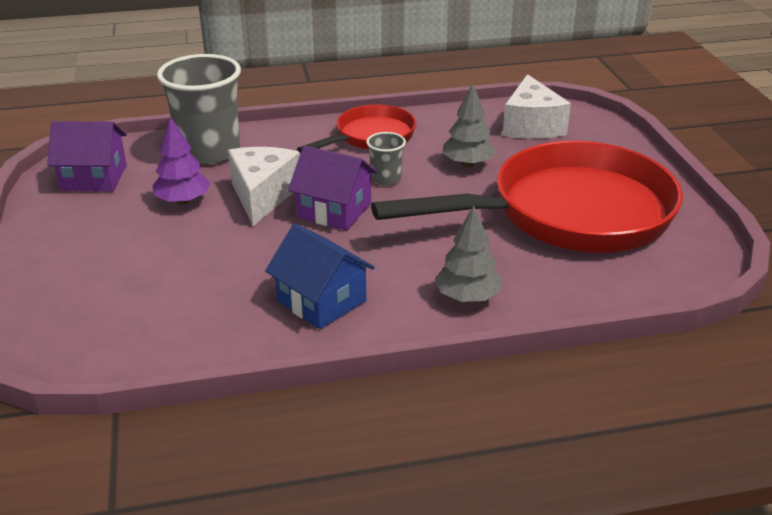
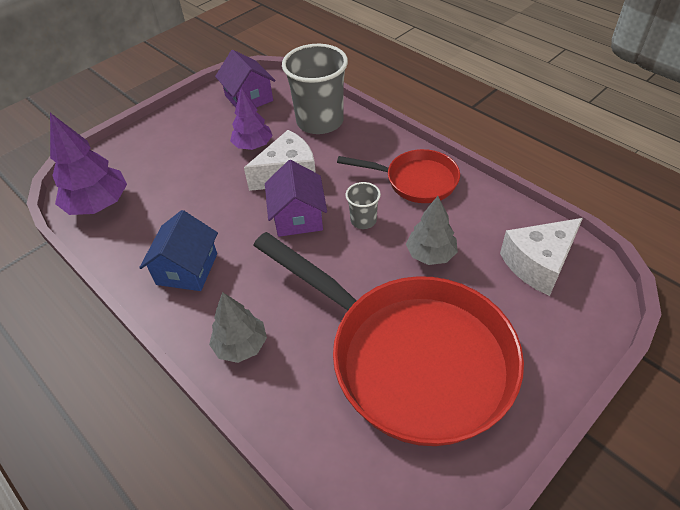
camera: 60 degrees right, 15 degrees up
(117, 340) = (98, 204): none -> purple tree

